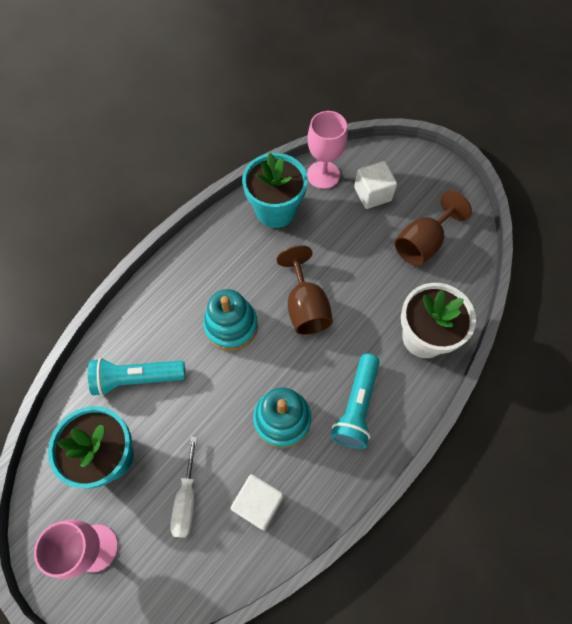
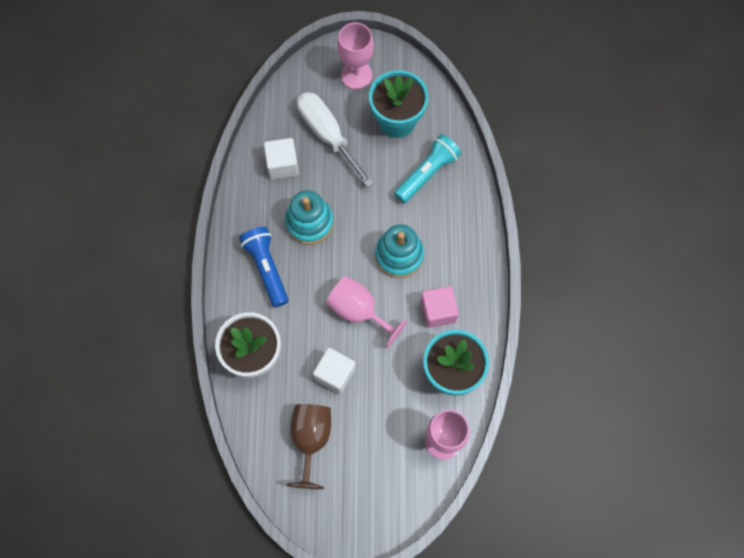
camera: 140 degrees right, 5 degrees up
(187, 499) = (328, 135): white screwdriver -> white screwdriver, size x1.60
(243, 259) = (438, 311): none -> pink cube
(305, 307) = (359, 311): brown goblet -> pink goblet
(356, 406) = (266, 269): turquoise flashlight -> blue flashlight
(372, 194) = (387, 455): white cube -> white cube (335, 374)

